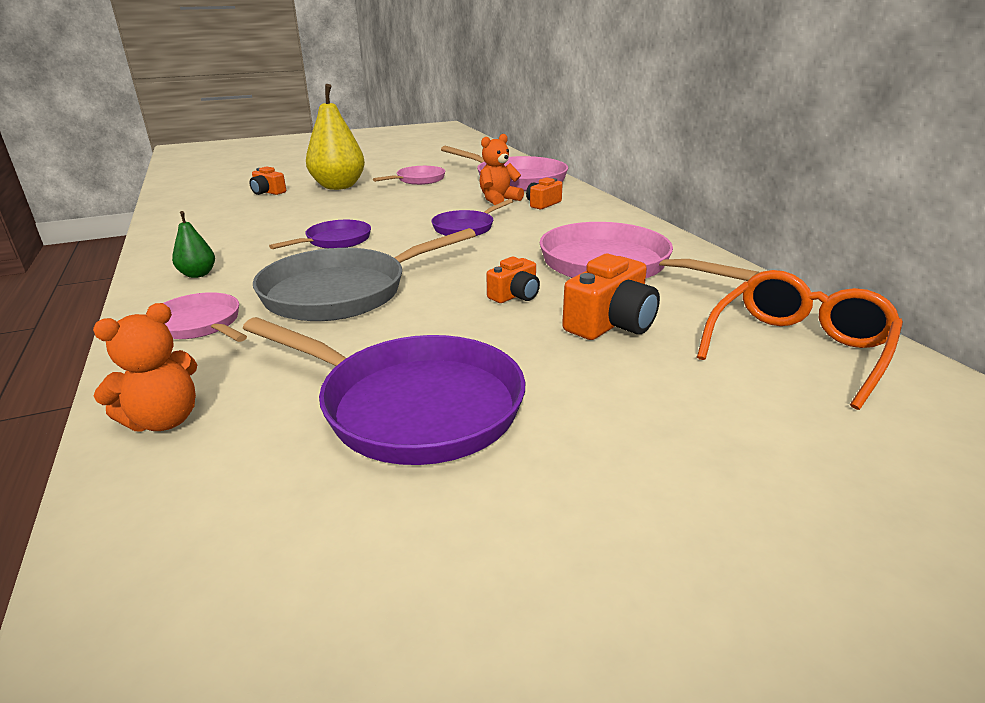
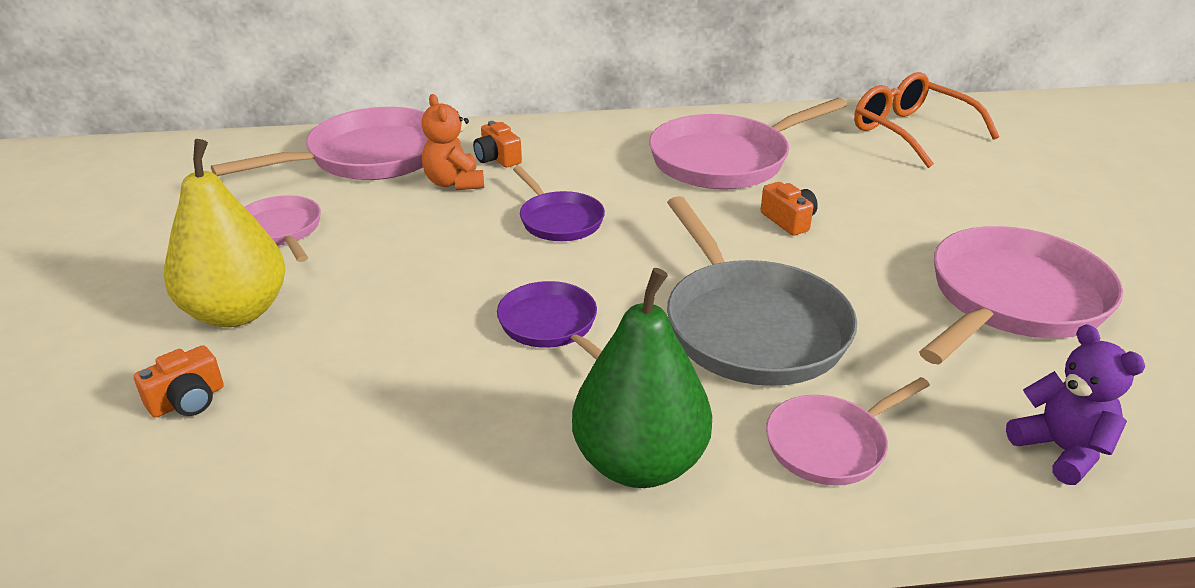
camera: 75 degrees left, 5 degrees up
(164, 420) = (1061, 450): orange teddy bear -> purple teddy bear
(198, 274) = (640, 463): green pear -> green pear, size x2.12
(411, 406) = (1012, 300): purple pan -> pink pan
(610, 323) = (861, 188): orange camera -> none

